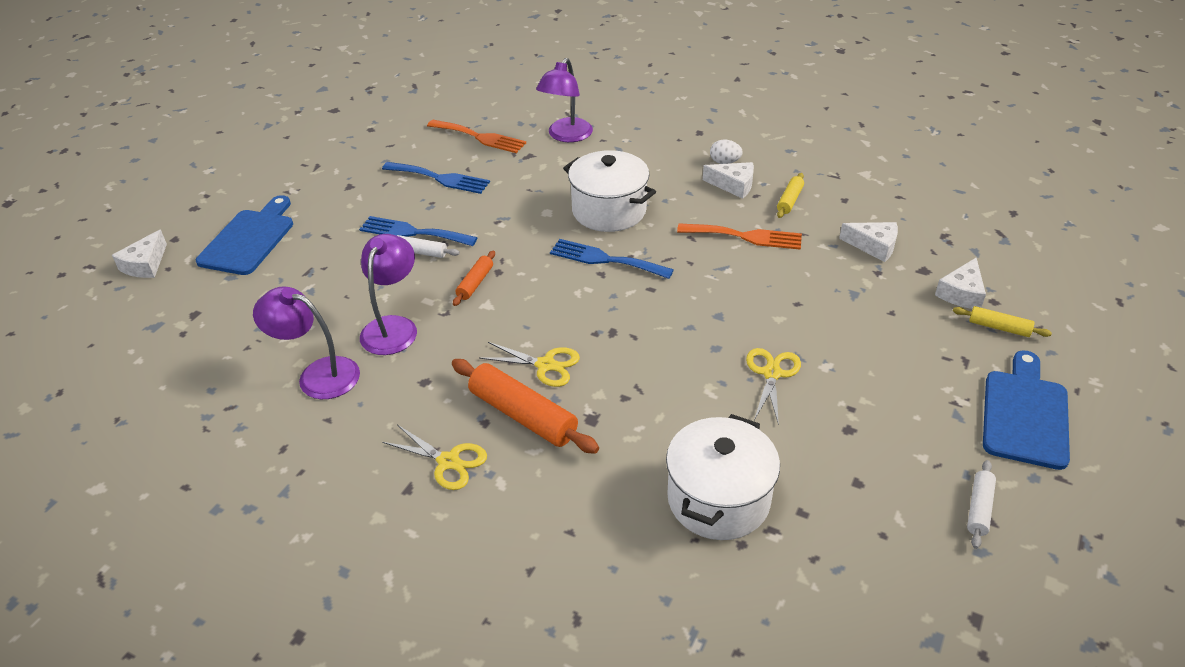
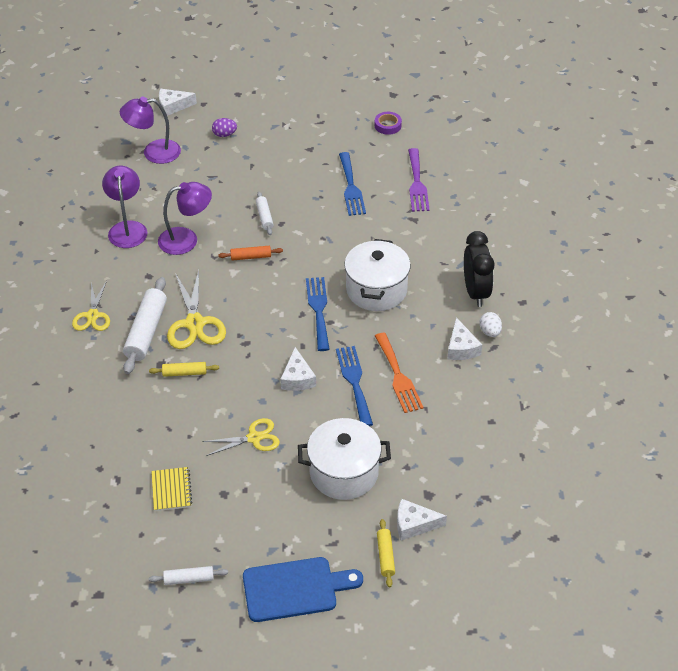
camera: 60 degrees right, 5 degrees up
(249, 239) = (224, 134): blue cutting board -> purple egg
(375, 127) = (387, 125): none -> purple tape
(413, 232) = (282, 203): blue fork -> blue fork (354, 382)
(480, 137) = (417, 183): orange fork -> purple fork
(523, 415) = (146, 331): orange rolling pin -> white rolling pin
(545, 365) = (195, 323): yellow scissors -> yellow scissors, size x1.54
(566, 136) = (455, 228): purple lamp -> purple lamp (153, 152)
(664, 153) = (476, 292): none -> black clock
(718, 499) = (128, 446): white pot -> white pot (344, 472)
(789, 200) = (465, 388): yellow rolling pin -> yellow rolling pin (184, 373)
(819, 478) = (171, 490): none -> yellow notebook
(874, 246) = (439, 456): white cheese -> white cheese (297, 378)

